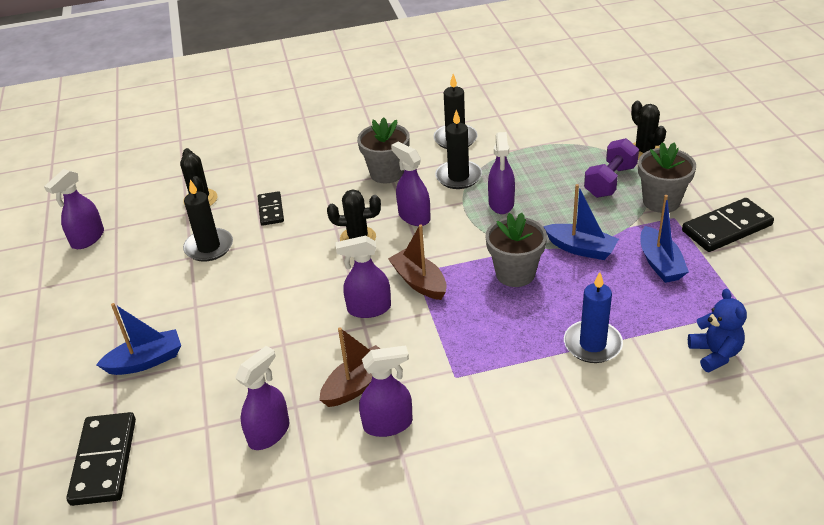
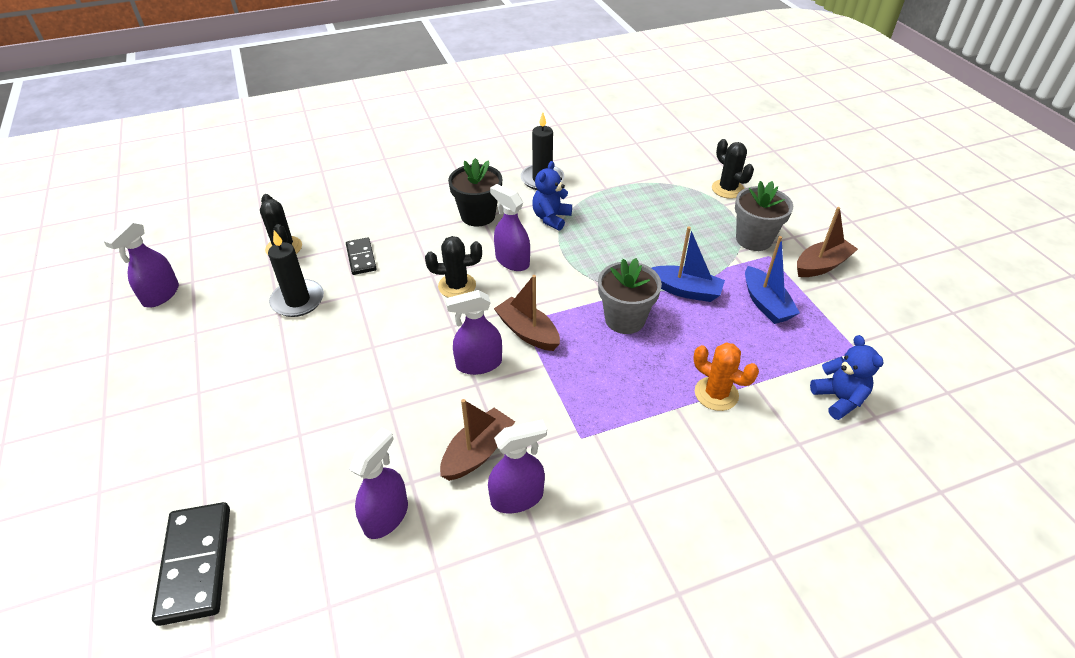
camera: 10 degrees left, 5 degrees up
(146, 361) = (237, 436): blue boat -> none
(387, 173) = (478, 215): grey flower pot -> black flower pot
(458, 177) = (551, 218): black candle -> blue teddy bear
(501, 203) = (598, 245): purple spray bottle -> none
(592, 344) = (716, 394): blue candle -> orange cactus
(610, 181) = (701, 220): purple dumbbell -> none
(727, 228) = (821, 265): black domino -> brown boat

